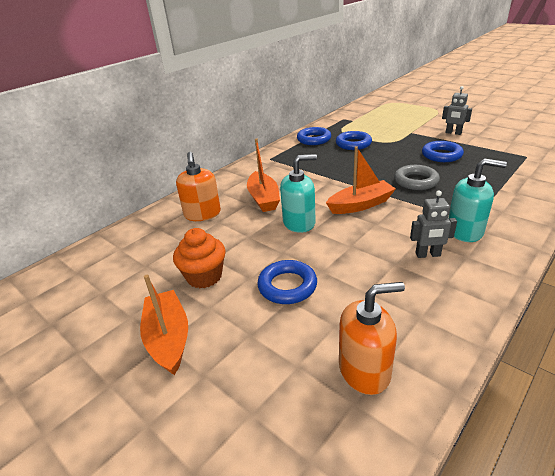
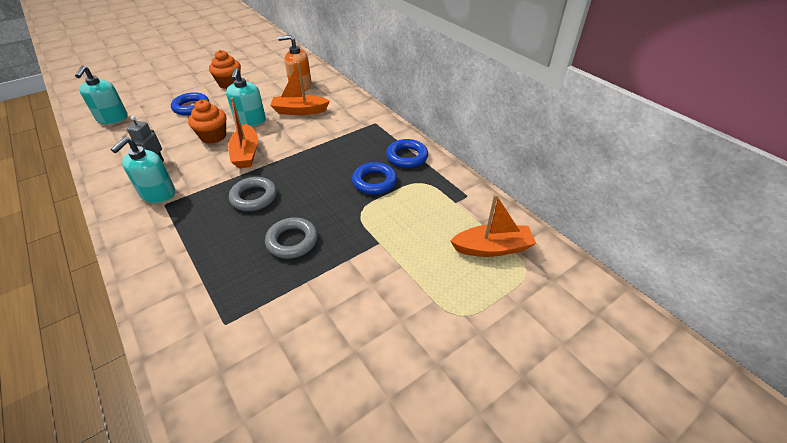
camera: 100 degrees right, 10 degrees up
(168, 338) = (194, 74): orange boat -> orange boat (492, 248)
(346, 236) = (213, 136): none -> orange cupcake
(364, 370) = (112, 118): orange soap dispenser -> turquoise soap dispenser
(441, 155) = (292, 241): blue ring -> grey ring
(453, 133) = (349, 286): grey robot -> none

